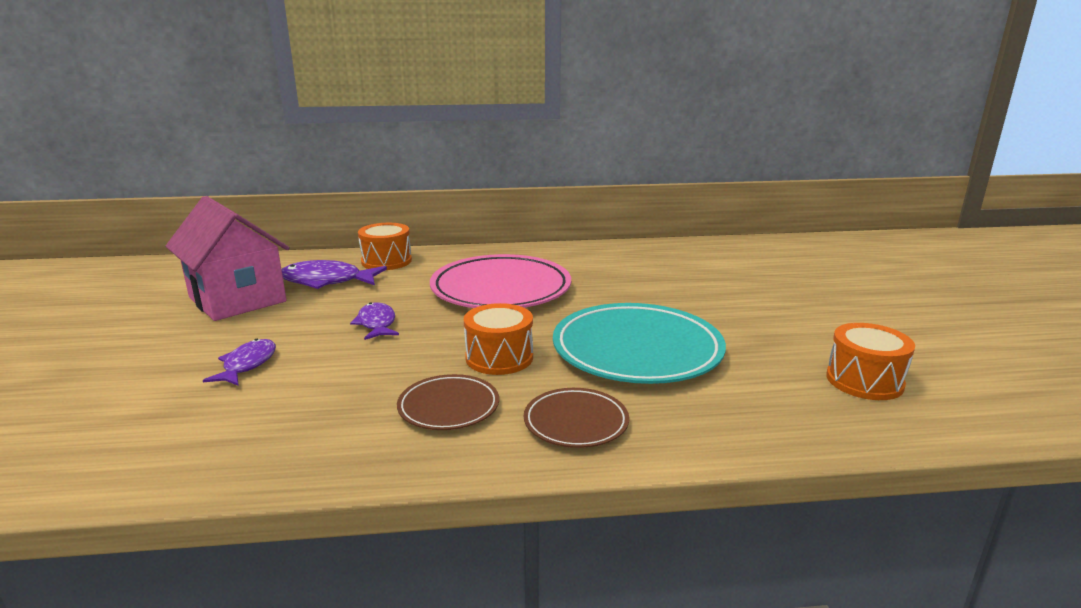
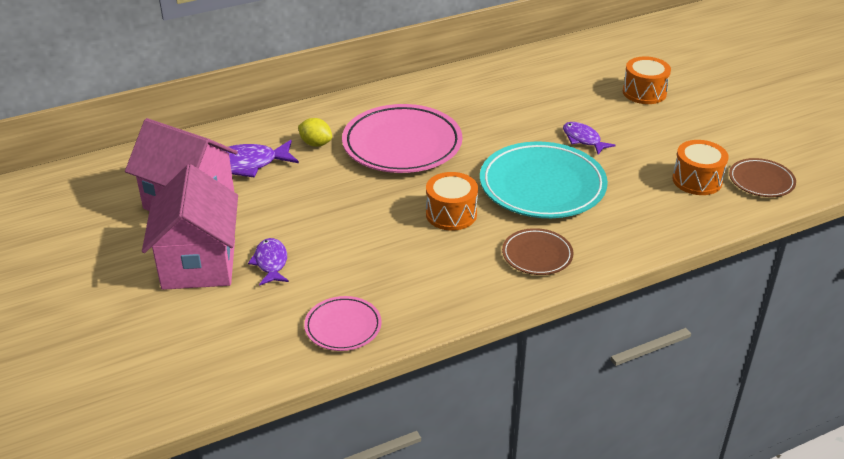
camera: 20 degrees left, 15 degrees up
(175, 351) = (199, 264): none -> pink house
(244, 450) = (343, 327): none -> pink plate
(377, 324) = (333, 202): purple fish -> purple fish (583, 139)
(386, 261) = (276, 130): orange drum -> orange drum (644, 92)
(412, 276) = (316, 144): none -> yellow lemon
(448, 407) = (448, 263): brown plate -> brown plate (761, 181)

